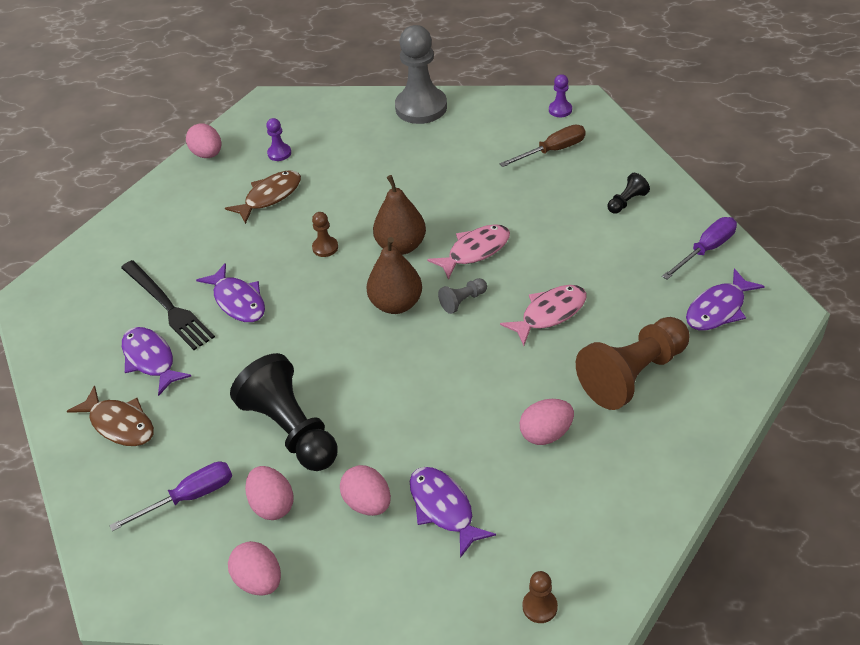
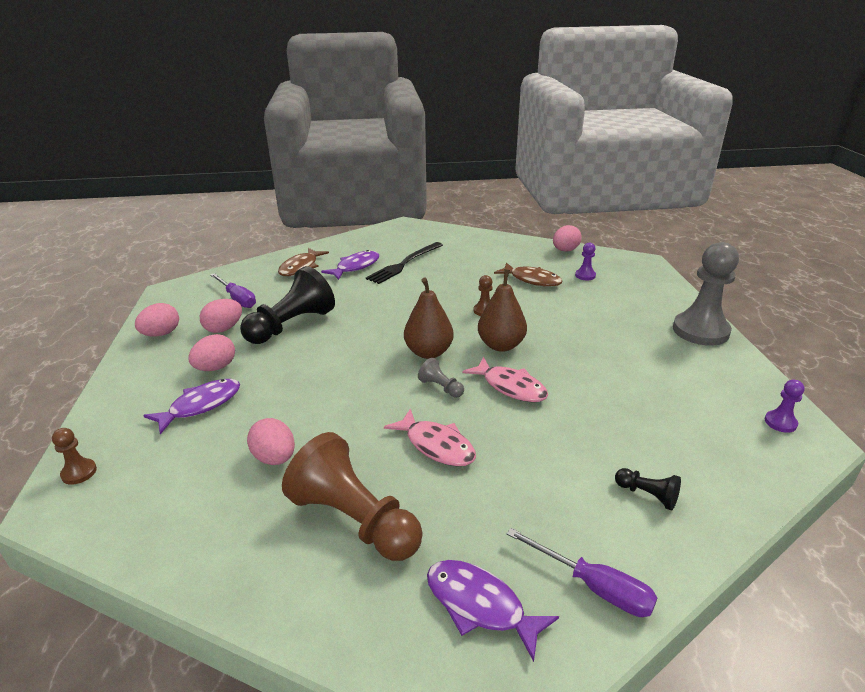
camera: 75 degrees right, 15 degrees down
(238, 301) = (415, 286): purple fish -> none
(552, 151) = (700, 423): brown screwdriver -> none

